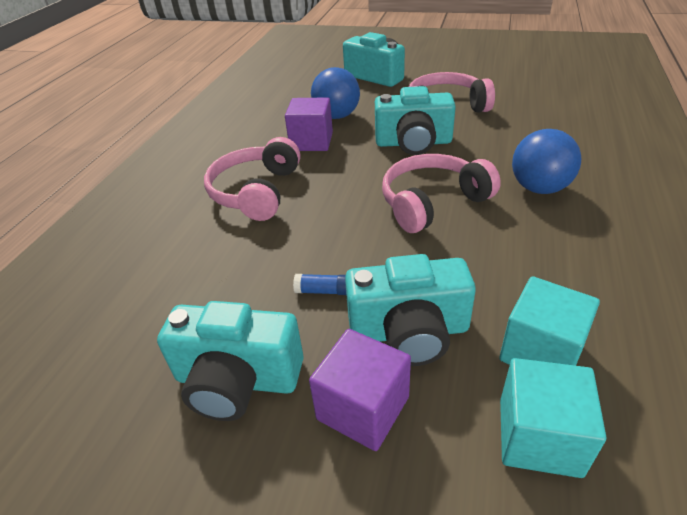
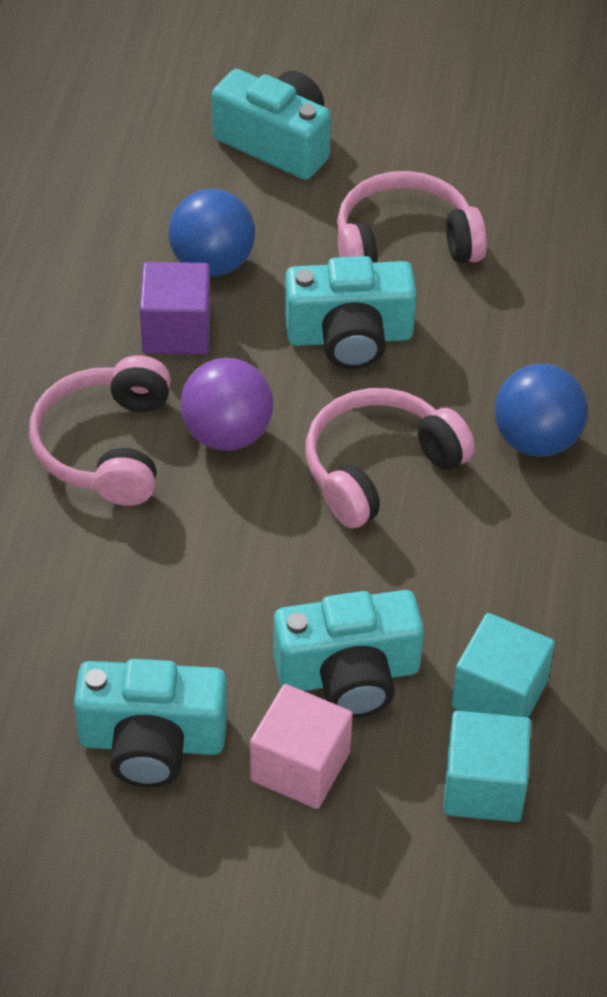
camera: 10 degrees left, 10 degrees up
(324, 291) = (238, 621): blue glue stick -> none
(333, 186) = (227, 434): none -> purple ball
(363, 408) = (300, 766): purple cube -> pink cube

